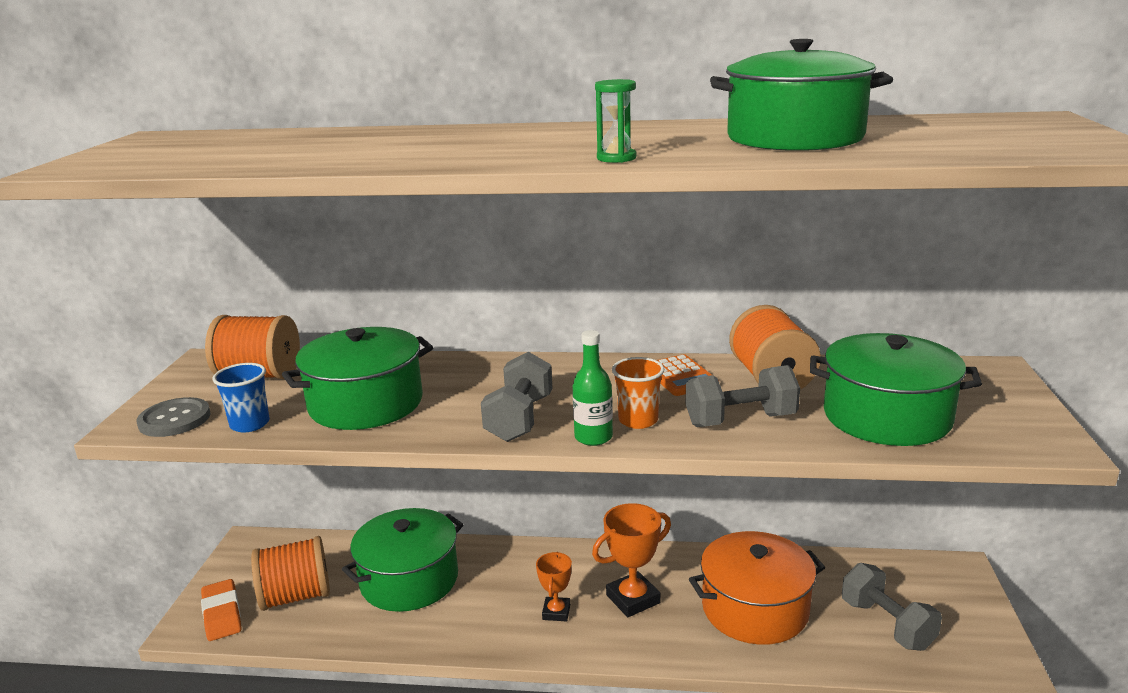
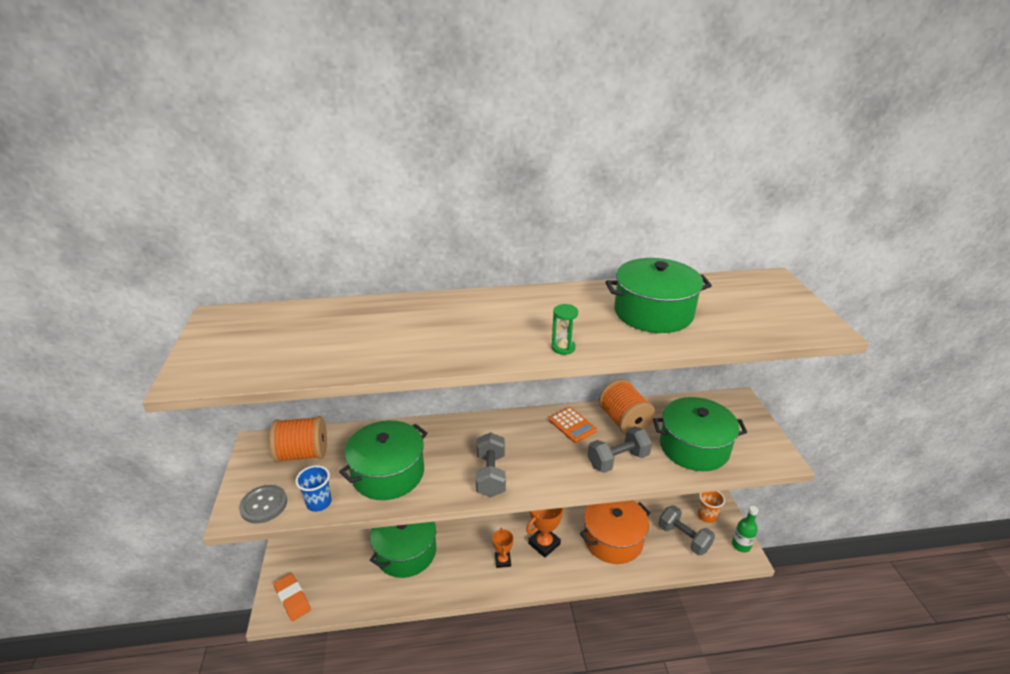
camera: 15 degrees left, 10 degrees up
(296, 596) = (337, 576): orange spool -> none
(593, 437) = (540, 486): green bottle -> green bottle (741, 545)
(638, 420) = (560, 467): orange cup -> orange cup (706, 516)

